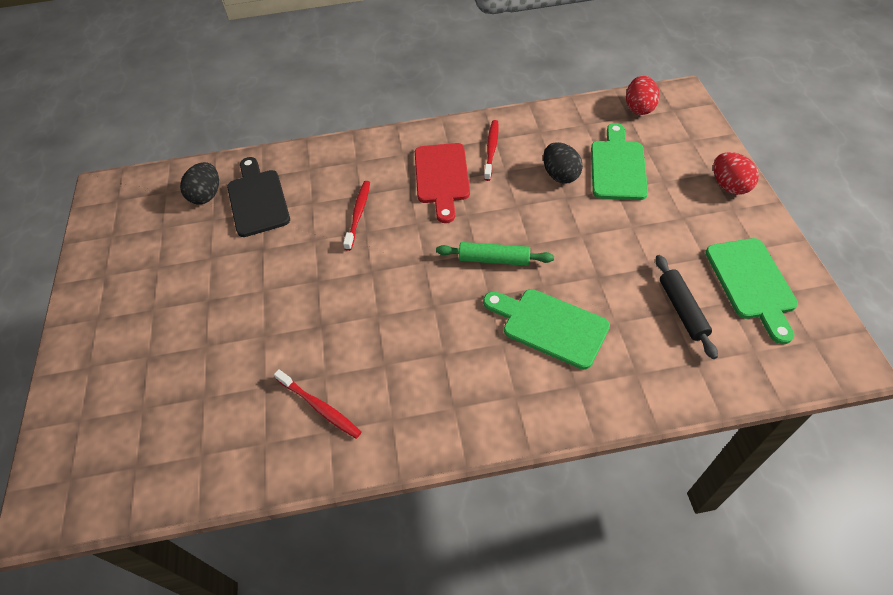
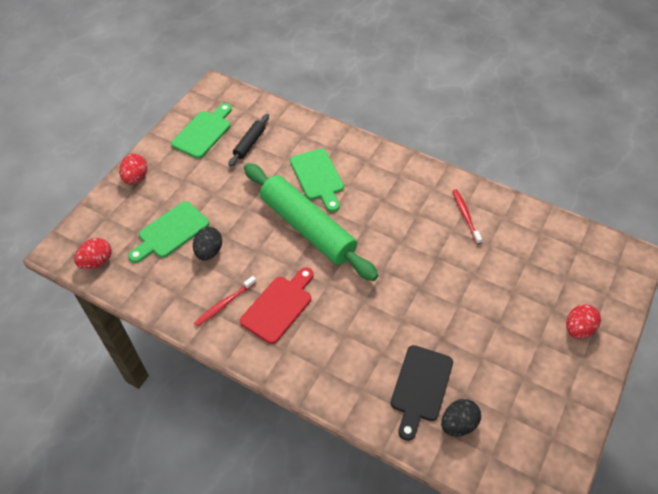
camera: 145 degrees left, 0 degrees up
(109, 351) = (578, 329): none -> red egg
(358, 214) = (358, 318): red toothbrush -> none
(494, 259) = (307, 228): green rolling pin -> green rolling pin, size x2.25

